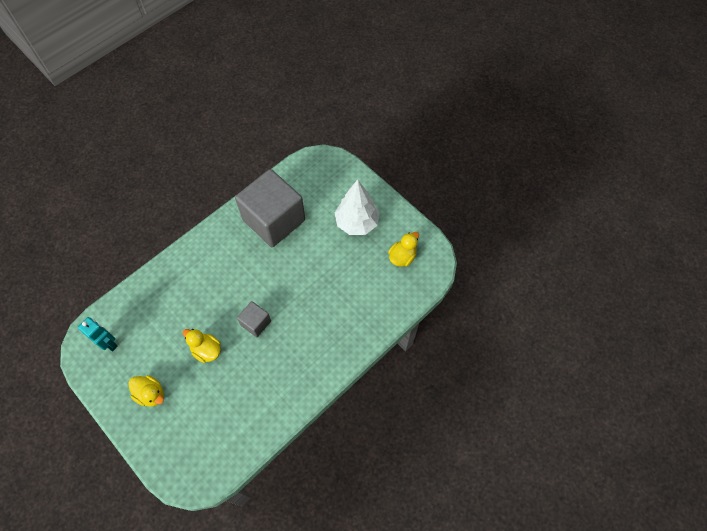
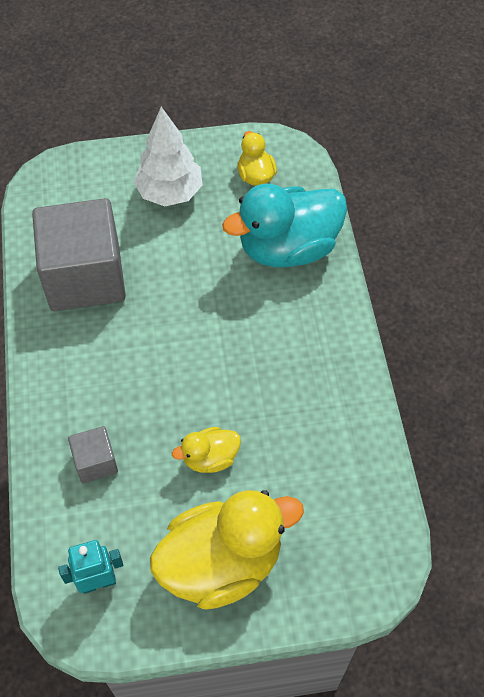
camera: 55 degrees left, 5 degrees down
(151, 394) = (221, 563): yellow duck -> yellow duck, size x2.07
(255, 323) = (217, 378): grey cube -> grey cube (95, 462)
(365, 305) = (288, 248): none -> turquoise duck

